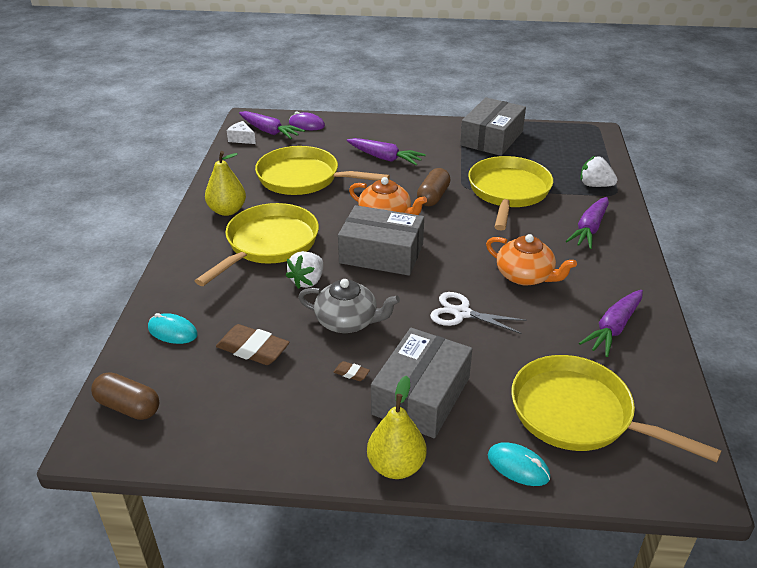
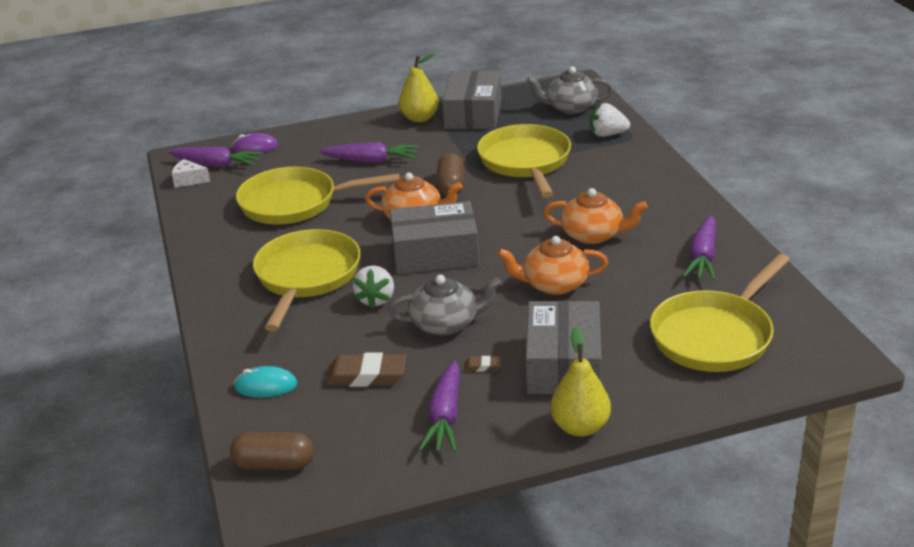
camera: 20 degrees left, 5 degrees down
(227, 210) = (232, 257): yellow pear -> yellow pear (419, 118)
(462, 313) = (554, 284): white scissors -> orange teapot
(518, 466) = (689, 392): turquoise mouse -> none
(577, 152) = (570, 107): none -> grey teapot
(578, 414) = (715, 336): yellow pan -> yellow pan turned 60 degrees counterclockwise
(589, 229) = (627, 177): purple carrot -> purple carrot (445, 417)

